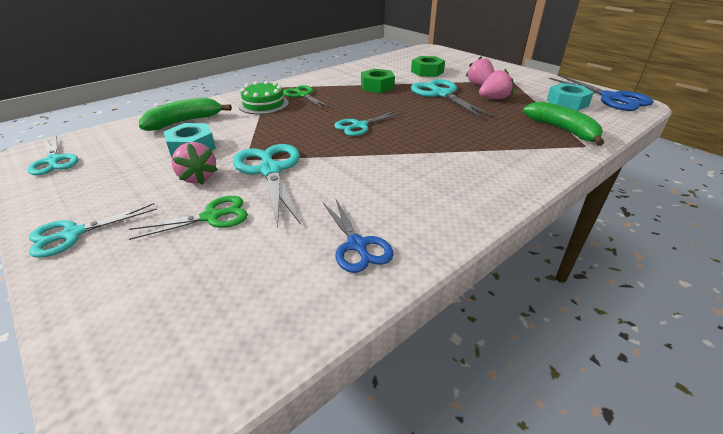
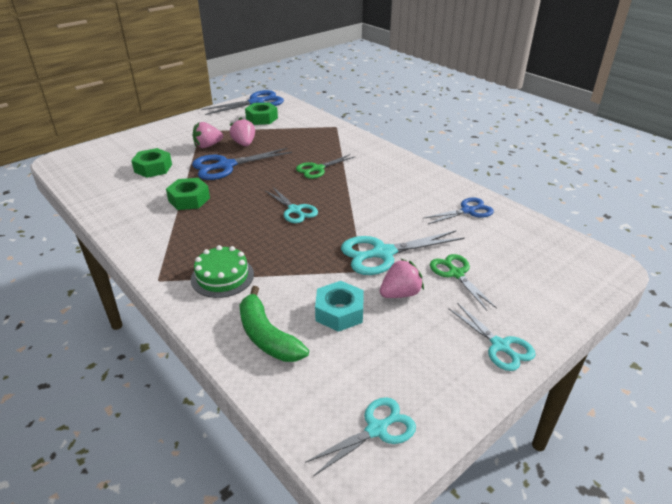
camera: 90 degrees left, 0 degrees up
(303, 95) = (200, 249): green scissors -> green scissors (317, 169)
(441, 94) = (226, 166): turquoise scissors -> blue scissors
(562, 130) = (311, 129): green banana -> none
(567, 103) = (262, 118): turquoise nut -> green nut

